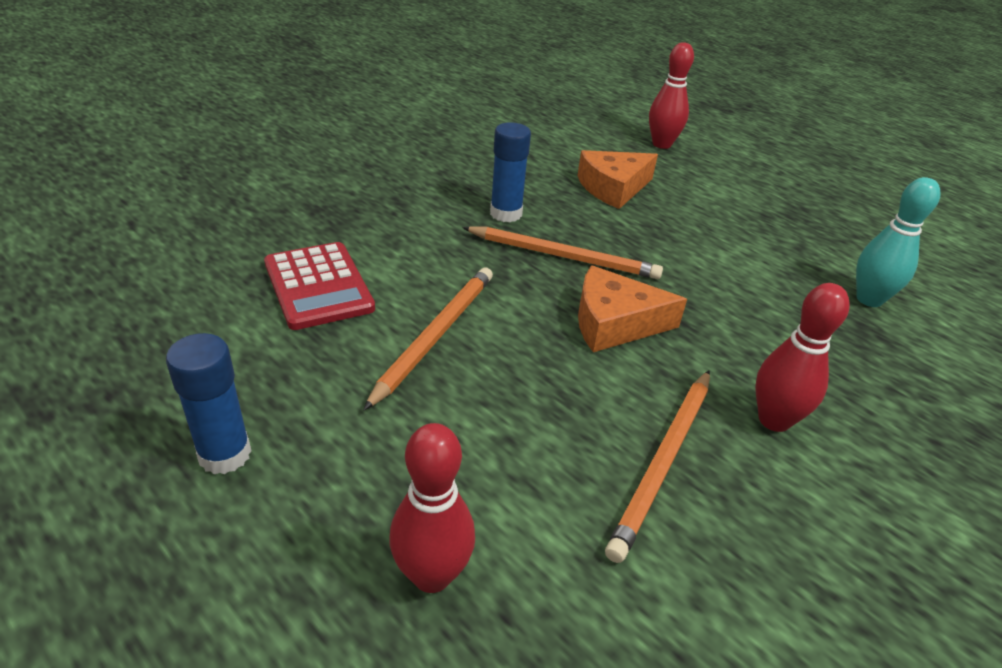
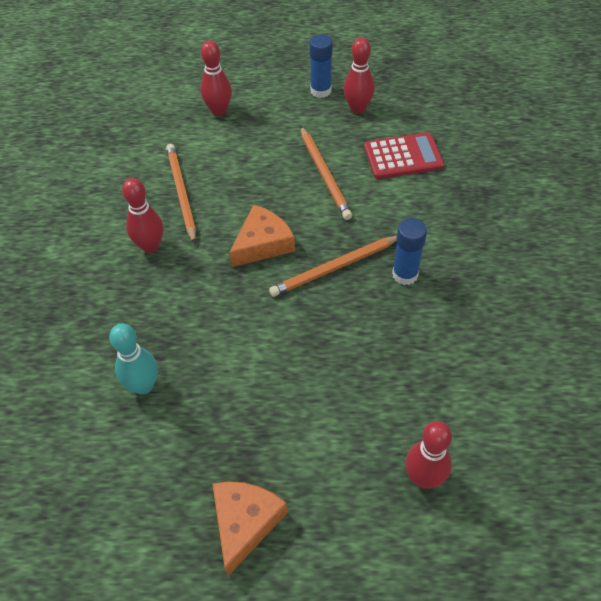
camera: 140 degrees right, 15 degrees up
(241, 379) = (357, 108): none -> red bowling pin
(318, 286) = (403, 157): red calculator -> red calculator turned 150 degrees clockwise
(613, 188) = (384, 365): orange cheese -> orange cheese (245, 522)

